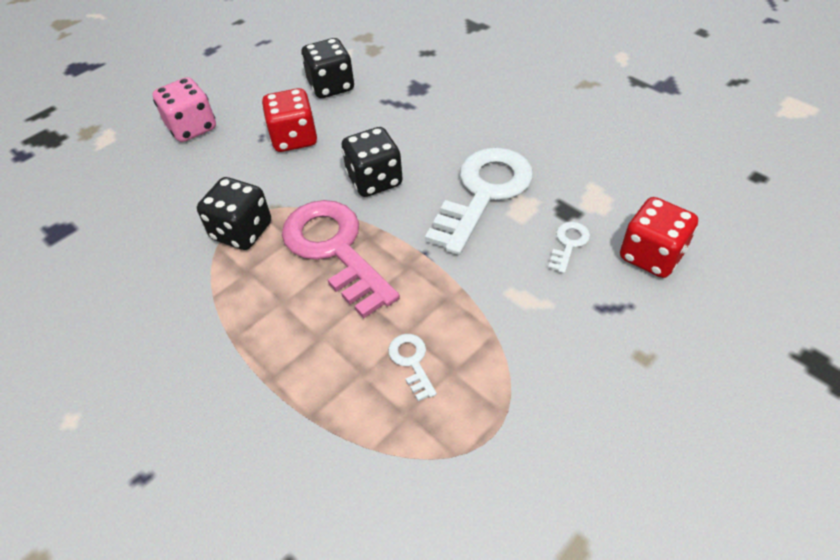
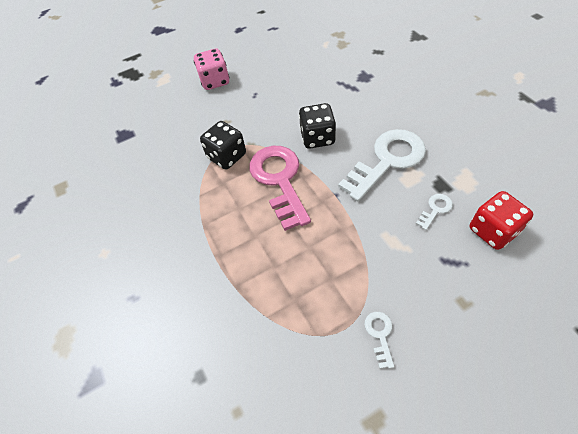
camera: 20 degrees right, 5 degrees up
(294, 138) = (274, 99): red dice -> none
(331, 86) = (307, 66): black dice -> none
(411, 362) = (306, 266): white key -> white key (380, 335)

